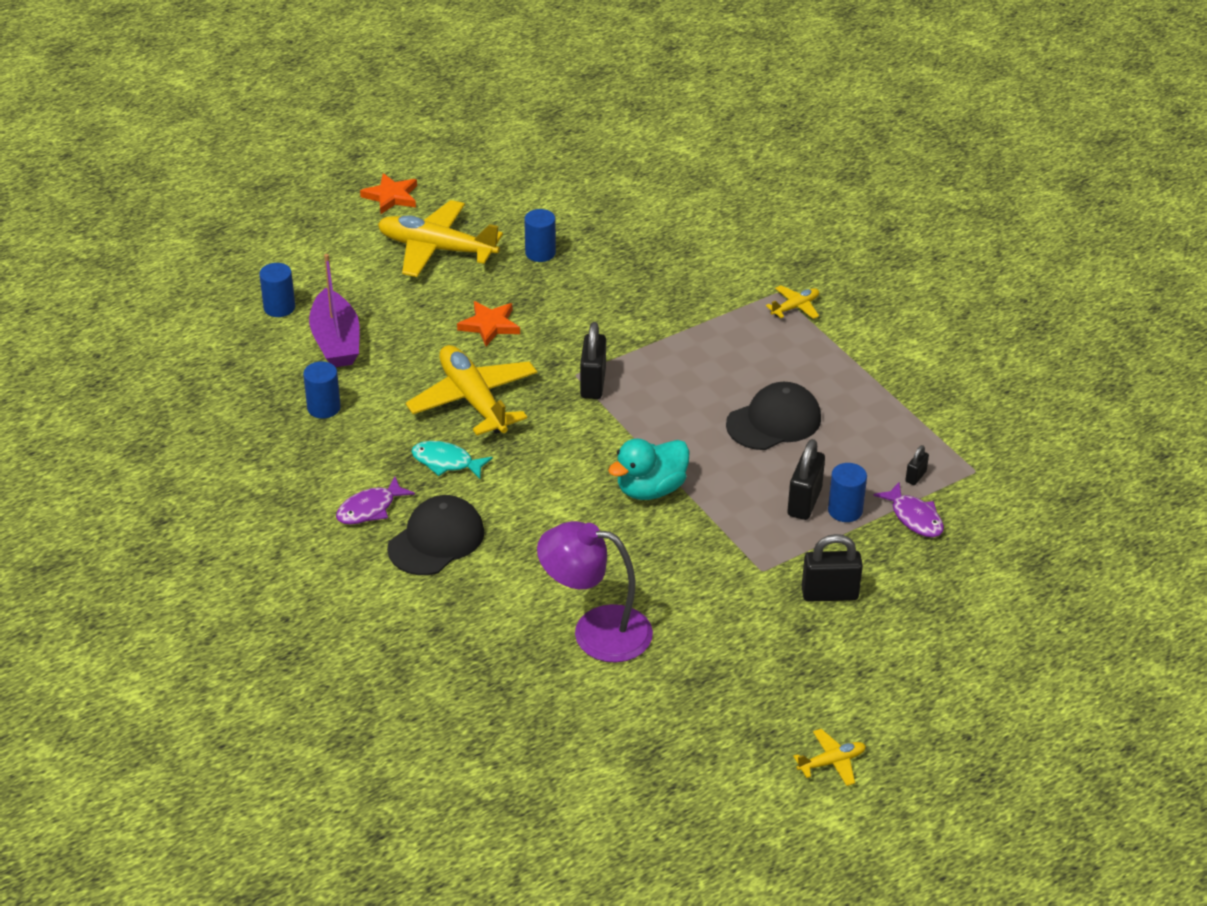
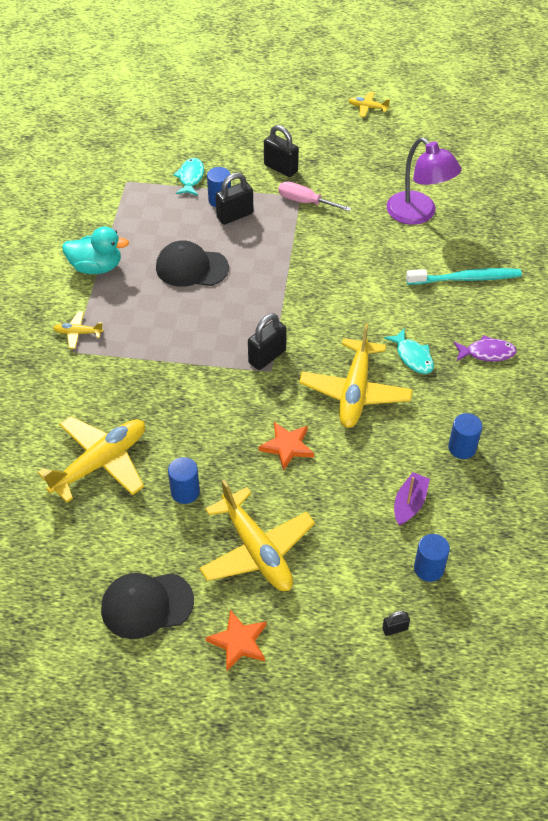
camera: 140 degrees left, 10 degrees up
(336, 341) = (409, 503): purple boat -> purple boat, size x0.63
(436, 540) = (462, 310): black cap -> black cap (147, 605)
(464, 579) = (465, 279): none -> turquoise toothbrush
(635, 235) = (100, 463): none -> yellow plane
(650, 489) = (308, 269): turquoise duck -> turquoise duck (96, 267)
(747, 566) = (305, 202): none -> pink screwdriver
(914, 517) = (190, 177): purple fish -> turquoise fish
(915, 476) = (160, 195): black padlock -> black padlock (395, 629)

